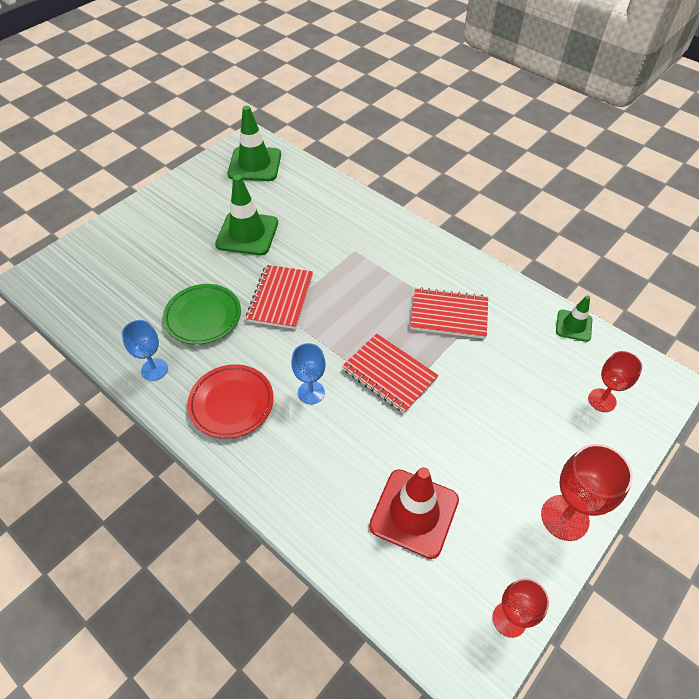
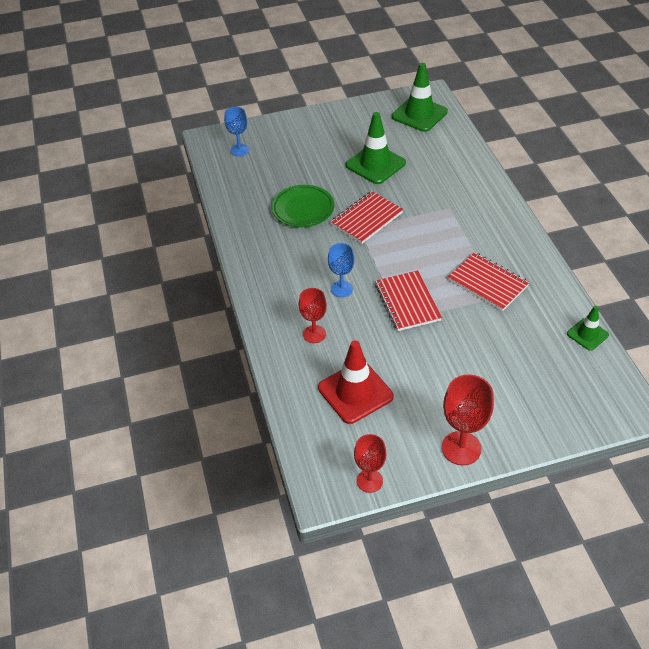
camera: 35 degrees right, 5 degrees down
(154, 369) = (248, 229): blue goblet -> blue goblet (239, 150)
(231, 403) = (283, 272): red plate -> none
(602, 400) = (562, 393): red goblet -> red goblet (314, 334)

